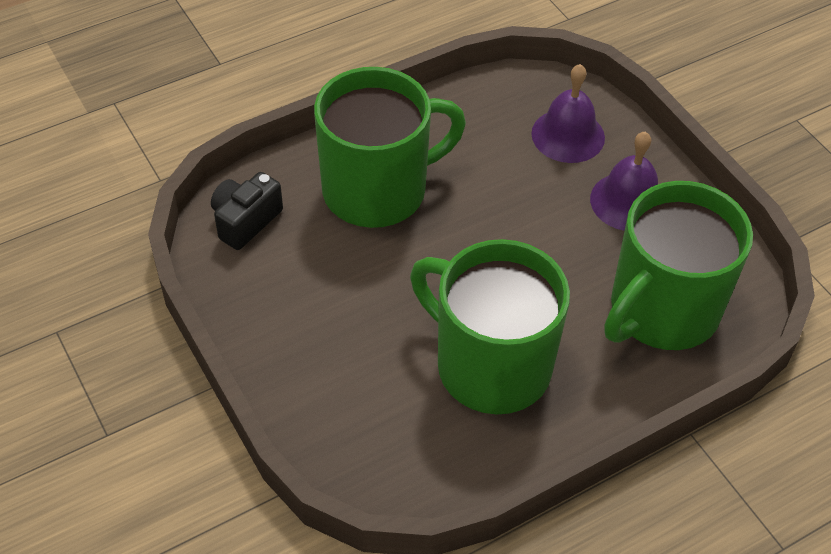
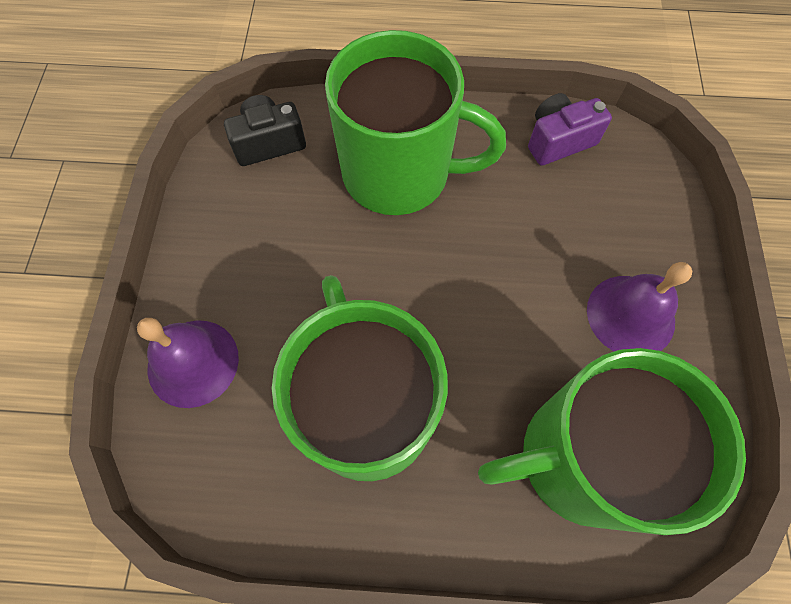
camera: 35 degrees right, 15 degrees up
(485, 105) = (558, 141): none -> purple camera
(568, 135) = (618, 212): purple bell -> purple bell (193, 362)

